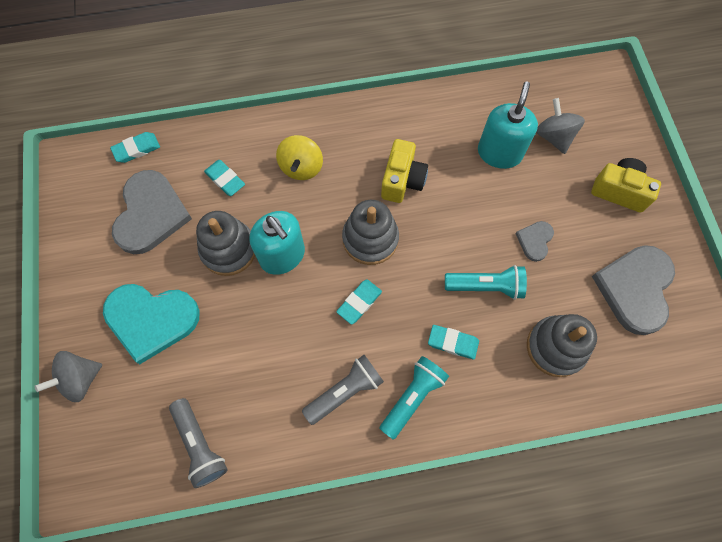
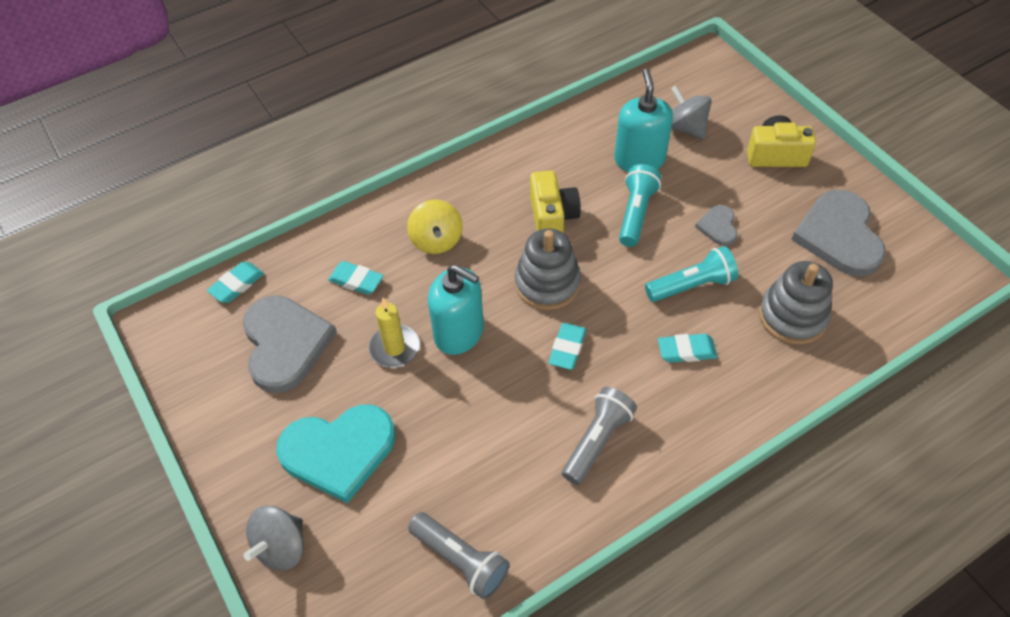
camera: 20 degrees left, 15 degrees down
(228, 249) = (394, 348): grey stacking toy -> yellow candle
(412, 397) = (672, 419): turquoise flashlight -> turquoise flashlight (636, 213)

